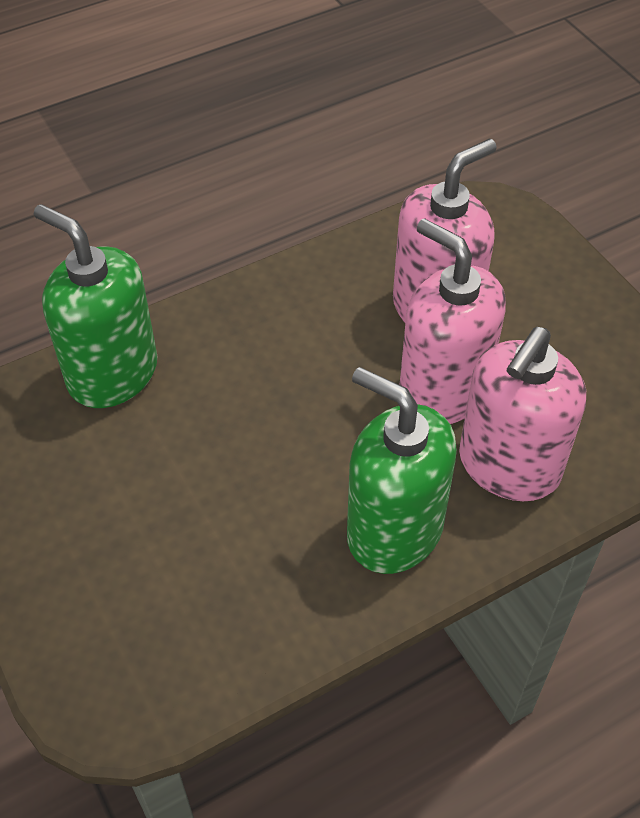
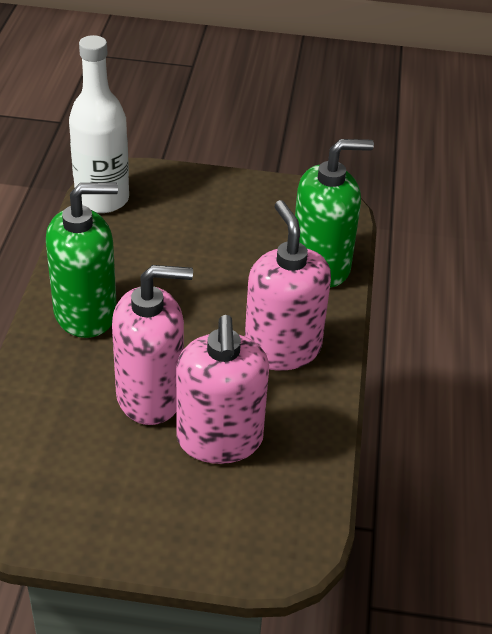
camera: 125 degrees right, 10 degrees down
(173, 685) = (102, 199): none -> white bottle
(508, 466) = (64, 387): pink soap dispenser -> pink soap dispenser (282, 349)

